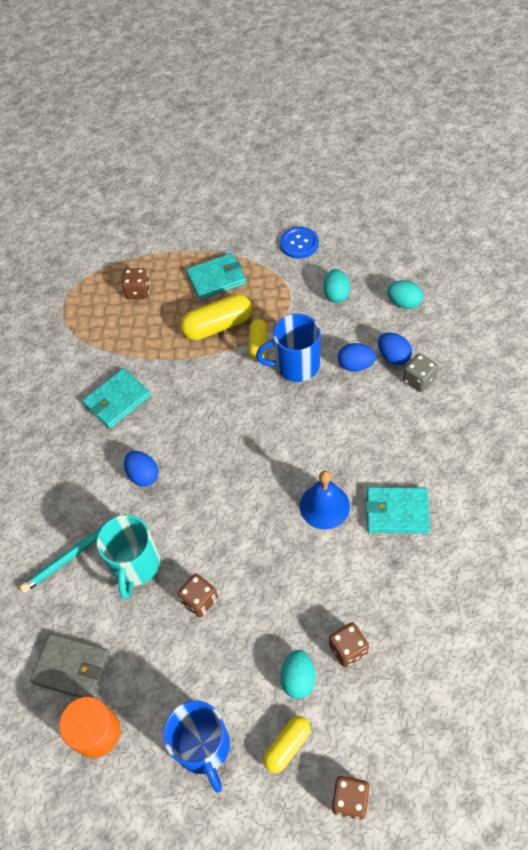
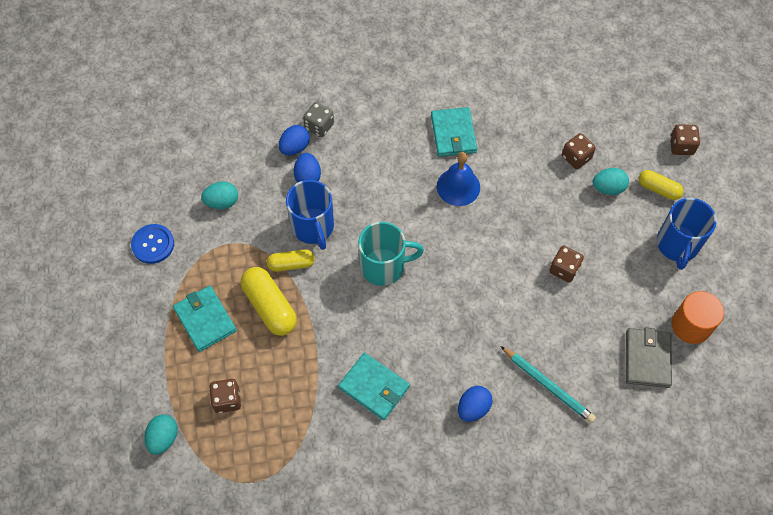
camera: 105 degrees left, 5 degrees up
(135, 565) = (545, 328): turquoise mug -> turquoise mug (384, 266)
(143, 475) = (455, 342): blue egg -> blue egg (473, 408)
(203, 747) = (677, 245): blue mug -> blue mug turned 135 degrees clockwise
(404, 303) = (230, 143): turquoise egg -> turquoise egg (163, 438)

